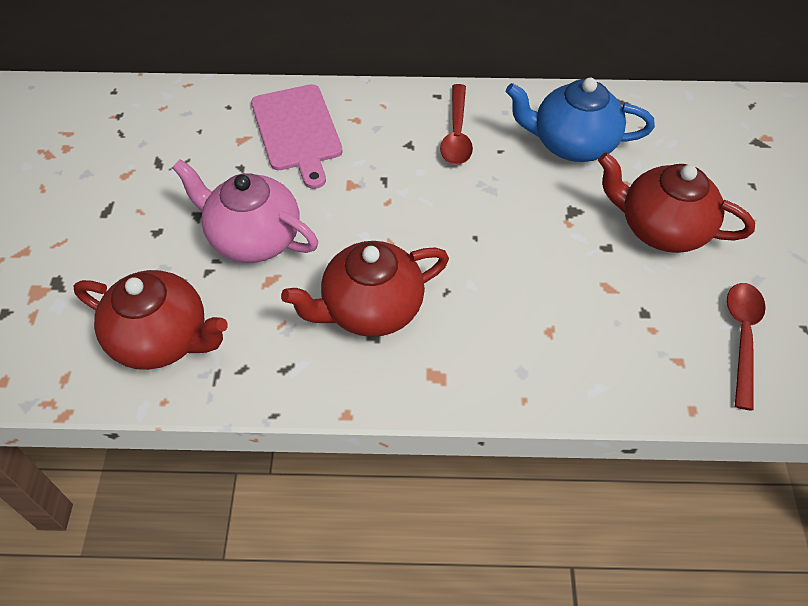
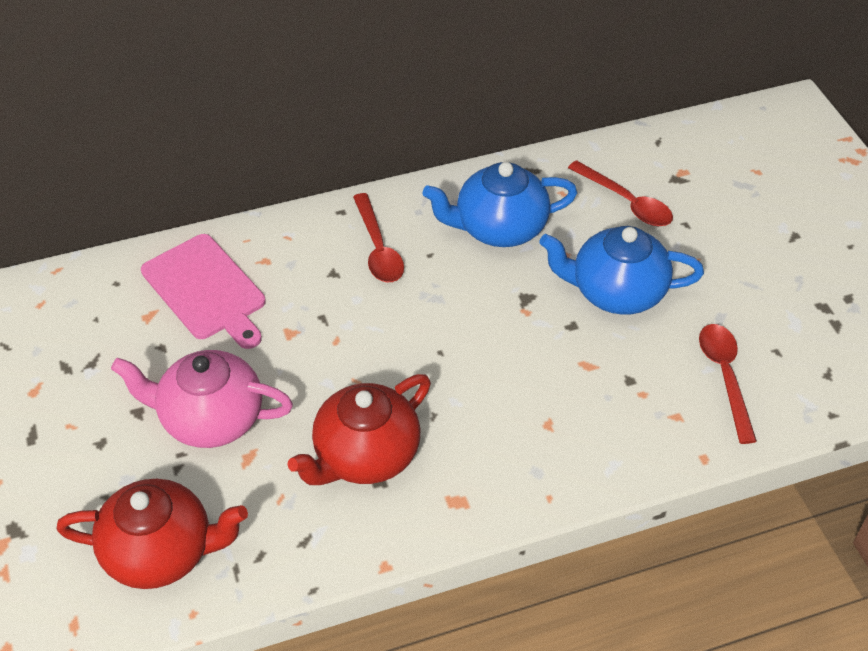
camera: 20 degrees left, 5 degrees down
(661, 228) = (616, 292): red teapot -> blue teapot
(701, 151) = (626, 202): none -> red spoon

